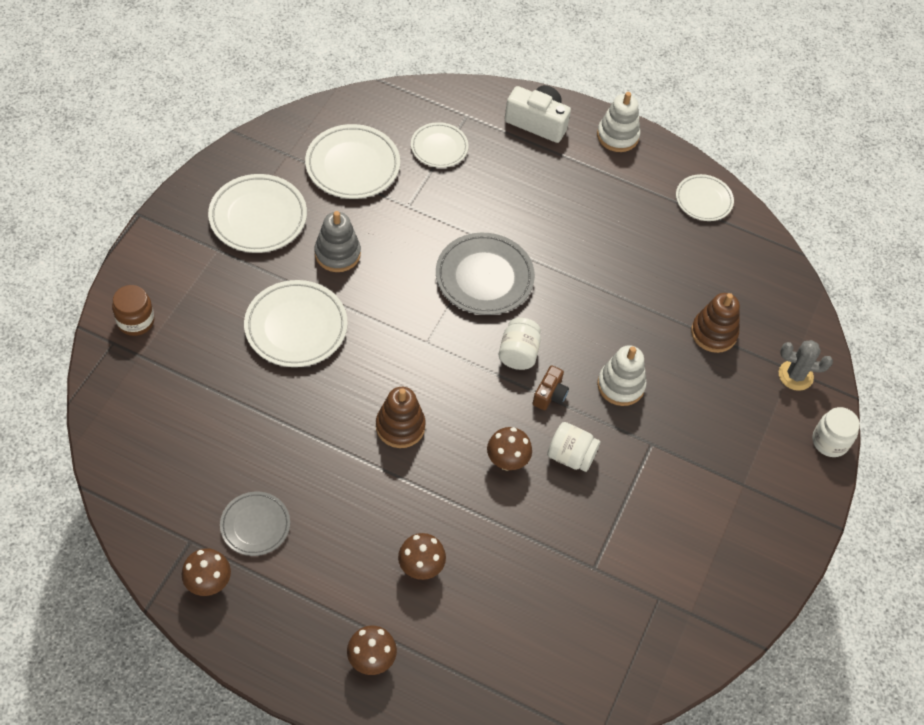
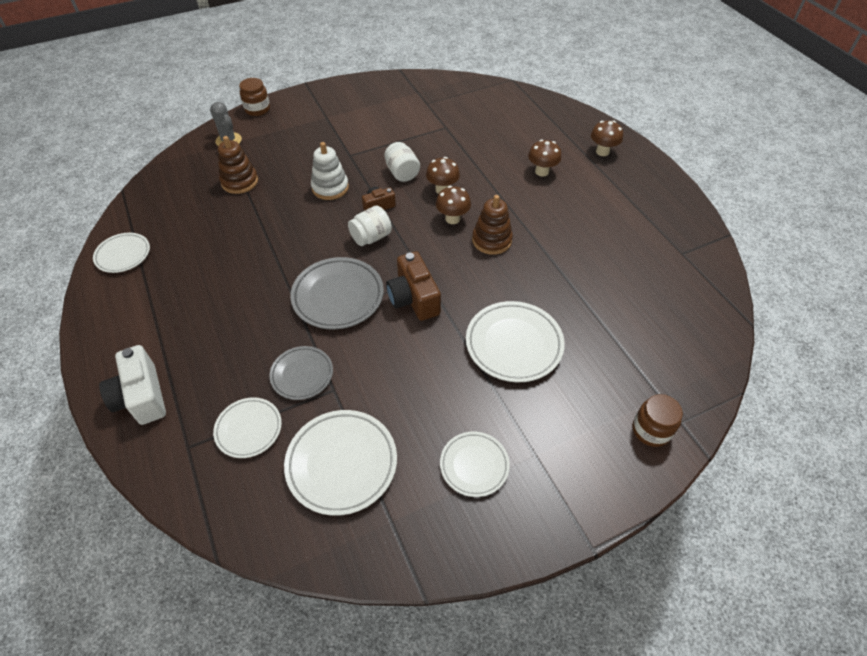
camera: 135 degrees left, 5 degrees down
(208, 583) = (681, 226): brown mushroom -> brown mushroom (452, 219)
(255, 525) = (632, 239): grey plate -> grey plate (302, 375)
(258, 217) = (474, 465): white plate -> white plate, size x0.62
(337, 254) = (431, 384): grey stacking toy -> none
(418, 316) = (413, 298): none -> brown camera
(617, 136) = (102, 340): white stacking toy -> none
(830, 441) = (257, 109): white jar -> brown jar

